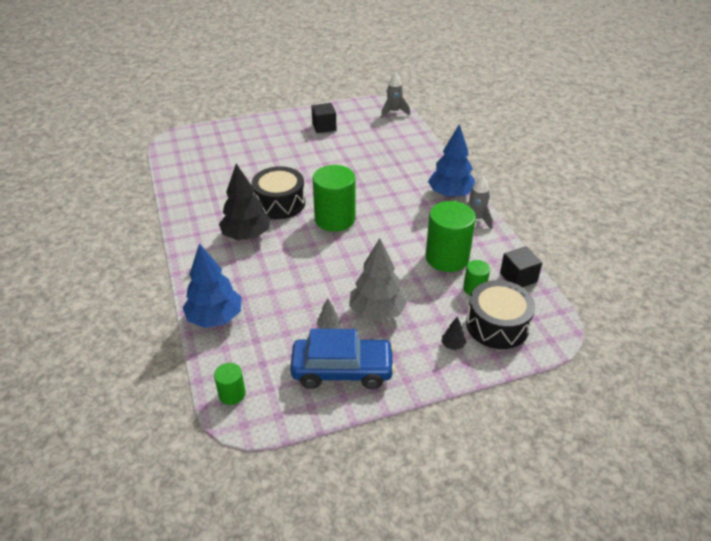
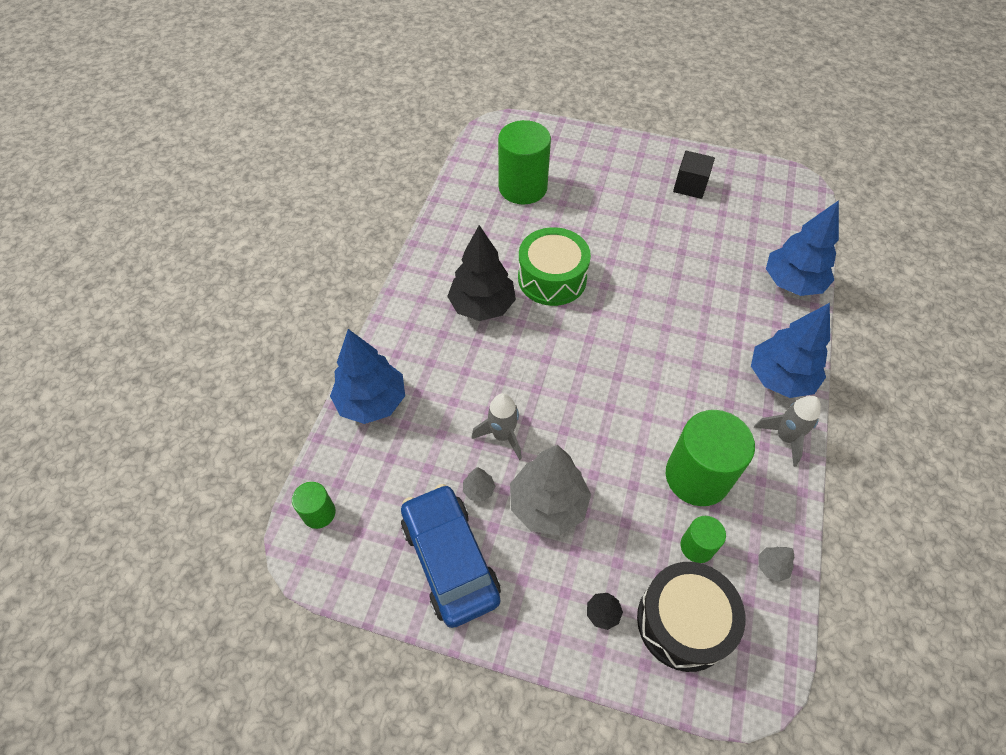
camera: 35 degrees right, 15 degrees up
(280, 203) = (552, 278): black drum -> green drum
(335, 219) = (599, 337): green cylinder -> green cylinder (523, 188)
(342, 370) = (450, 560): blue car -> blue car turned 150 degrees counterclockwise
(393, 112) = (802, 203): grey rocket -> grey rocket (502, 435)
(419, 150) = (792, 283): none -> blue tree
(518, 277) = (771, 567): black cube -> grey tree

